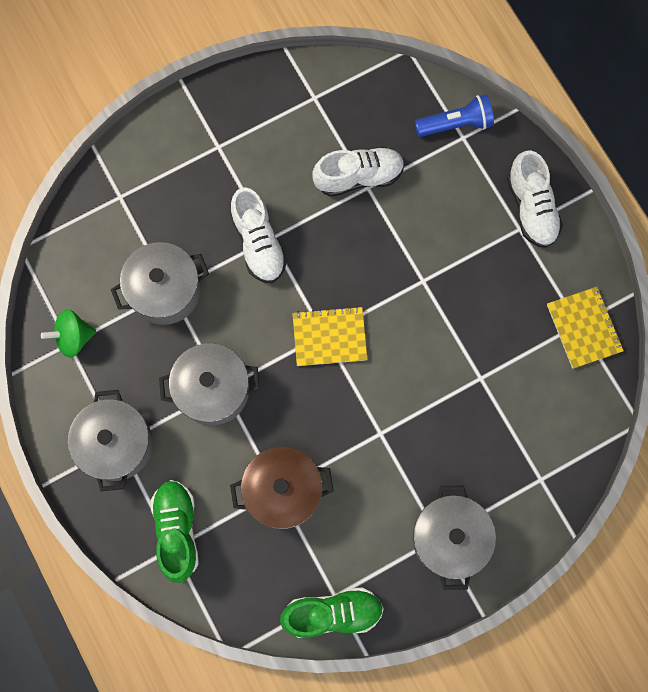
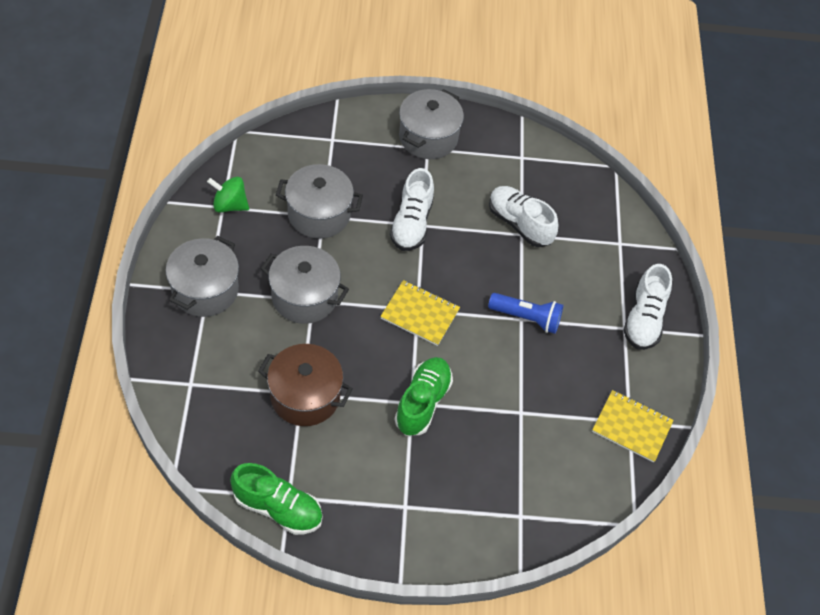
camera: 25 degrees right, 20 degrees down
(177, 530) = (203, 374): green shoe -> green shoe (422, 402)
(358, 177) = (519, 224): white shoe -> white shoe turned 150 degrees counterclockwise
(449, 538) = (413, 512): grey pot -> grey pot (428, 137)
(456, 124) = (620, 232): blue flashlight -> blue flashlight (526, 318)
(583, 328) = (631, 427): yellow notebook -> yellow notebook turned 75 degrees counterclockwise

